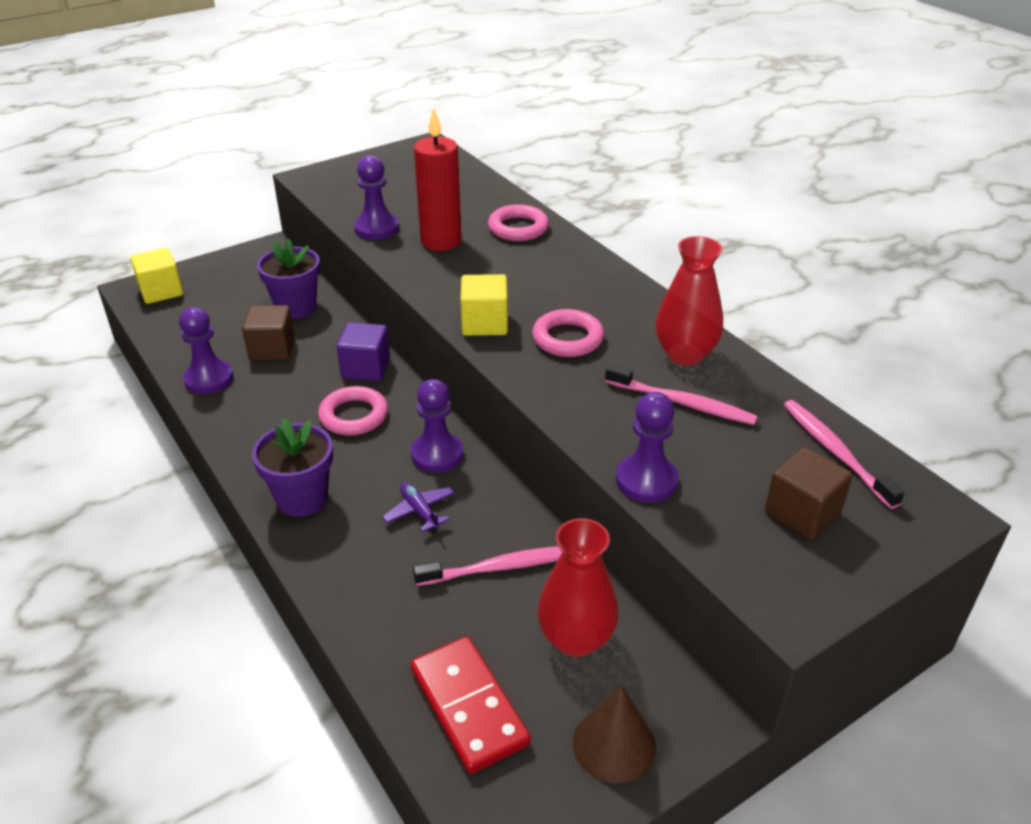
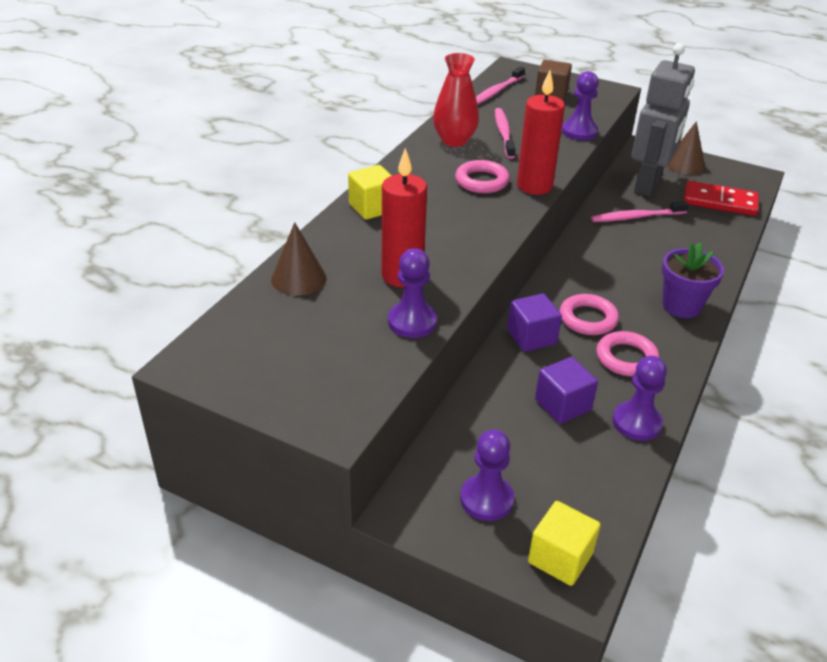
camera: 120 degrees left, 0 degrees up
(272, 349) = (562, 405): brown cube -> purple cube
(296, 307) = (491, 423): purple flower pot -> none
(419, 511) = (633, 256): purple plane -> none
(437, 454) = (582, 267): purple pawn -> purple pawn (486, 499)
(468, 706) = (719, 202): red domino -> red domino turned 75 degrees clockwise
(484, 198) = (298, 278): none -> brown cone
(484, 323) = (499, 217): yellow cube -> yellow cube (372, 207)
(500, 567) = (636, 217): pink toothbrush -> pink toothbrush turned 60 degrees counterclockwise
(518, 228) = (343, 243): pink ring -> pink ring (626, 358)
(527, 372) = (534, 186): none -> red candle
(576, 638) = (648, 185): red vase -> grey robot

